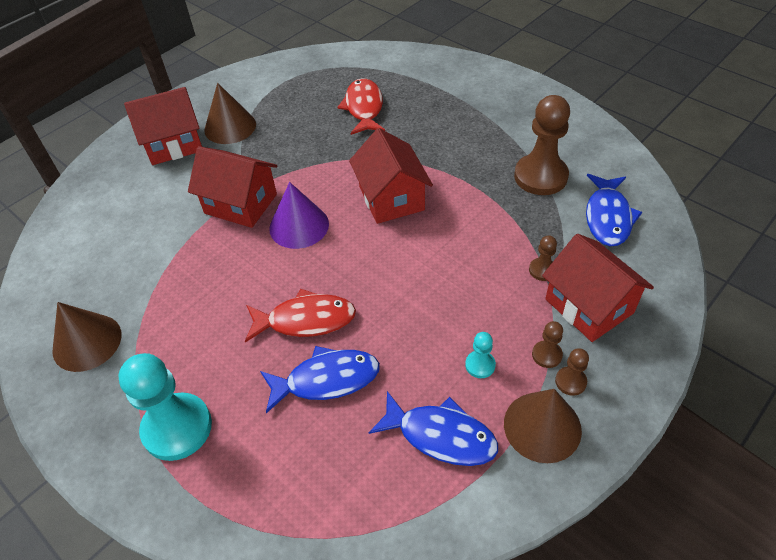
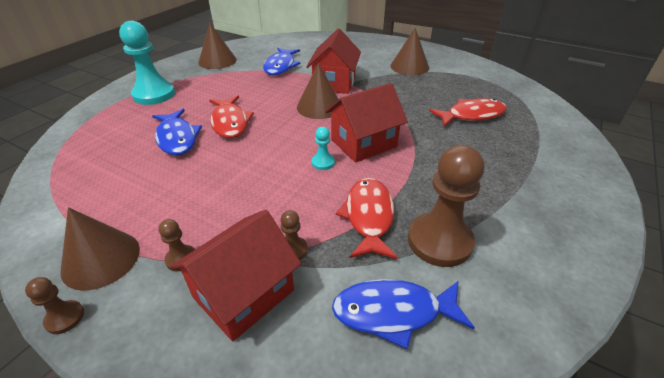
camera: 75 degrees right, 10 degrees down
(173, 144) = (381, 53): red house -> none
(299, 226) = (319, 107): purple cone -> brown cone
(441, 436) = (113, 197): blue fish -> blue fish (281, 66)
(480, 365) = (177, 213): turquoise pawn -> turquoise pawn (323, 162)
(506, 213) = (368, 216): none -> red fish
(570, 381) = (145, 279): brown pawn -> brown pawn (65, 318)

